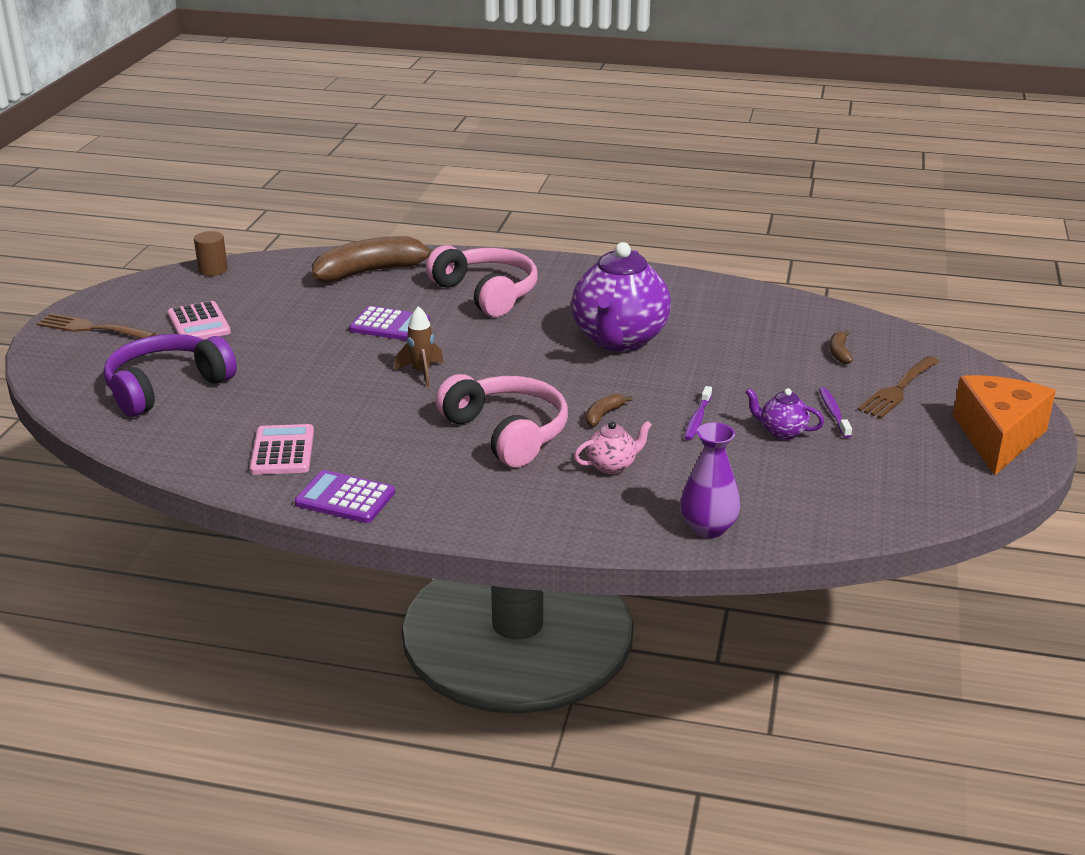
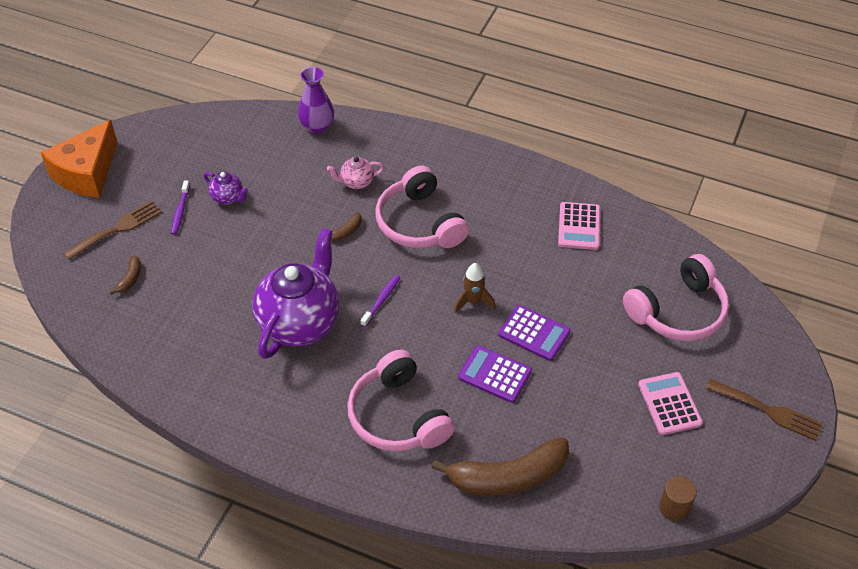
camera: 170 degrees left, 20 degrees up
(166, 387) = (678, 312): purple headphones -> pink headphones
(345, 498) = (535, 178): purple calculator -> purple calculator (534, 333)
(697, 419) = (279, 219): purple toothbrush -> purple toothbrush (381, 300)

